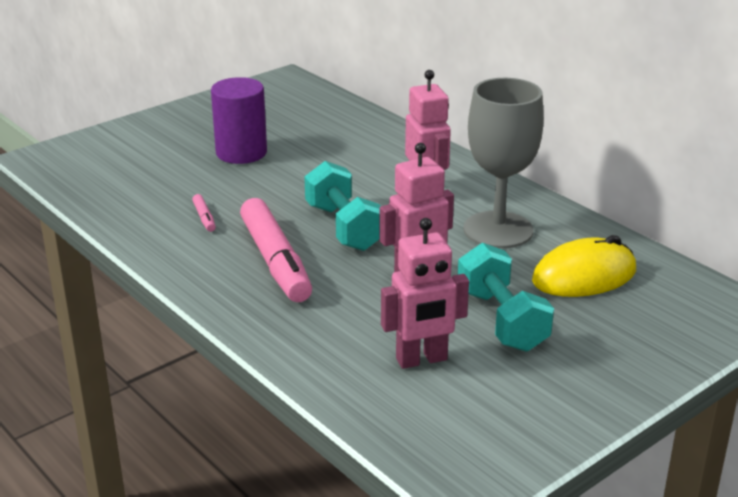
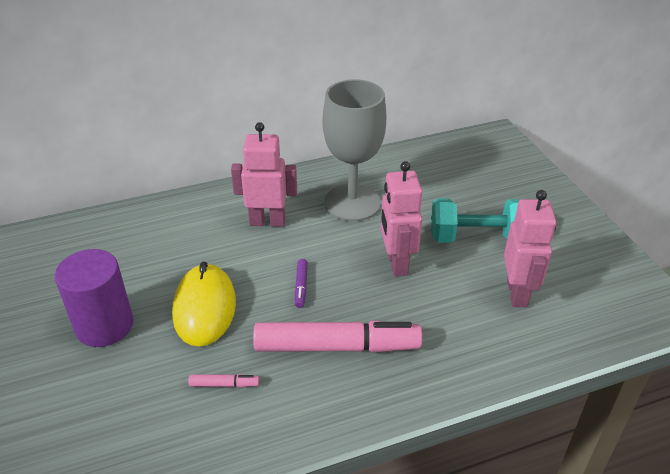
camera: 70 degrees left, 10 degrees up
(344, 227) = (301, 286): turquoise dumbbell -> purple marker
(584, 276) = (434, 183): yellow mouse -> yellow mouse (205, 308)

